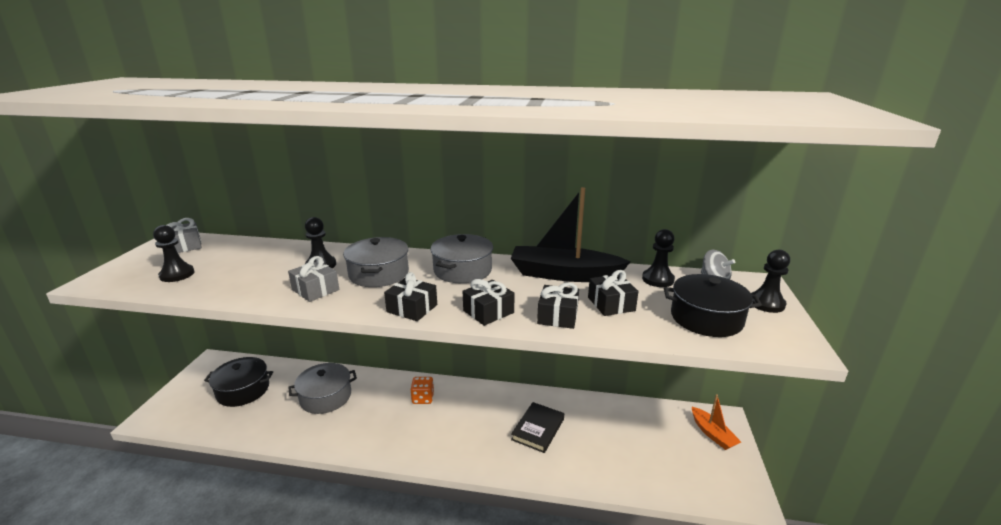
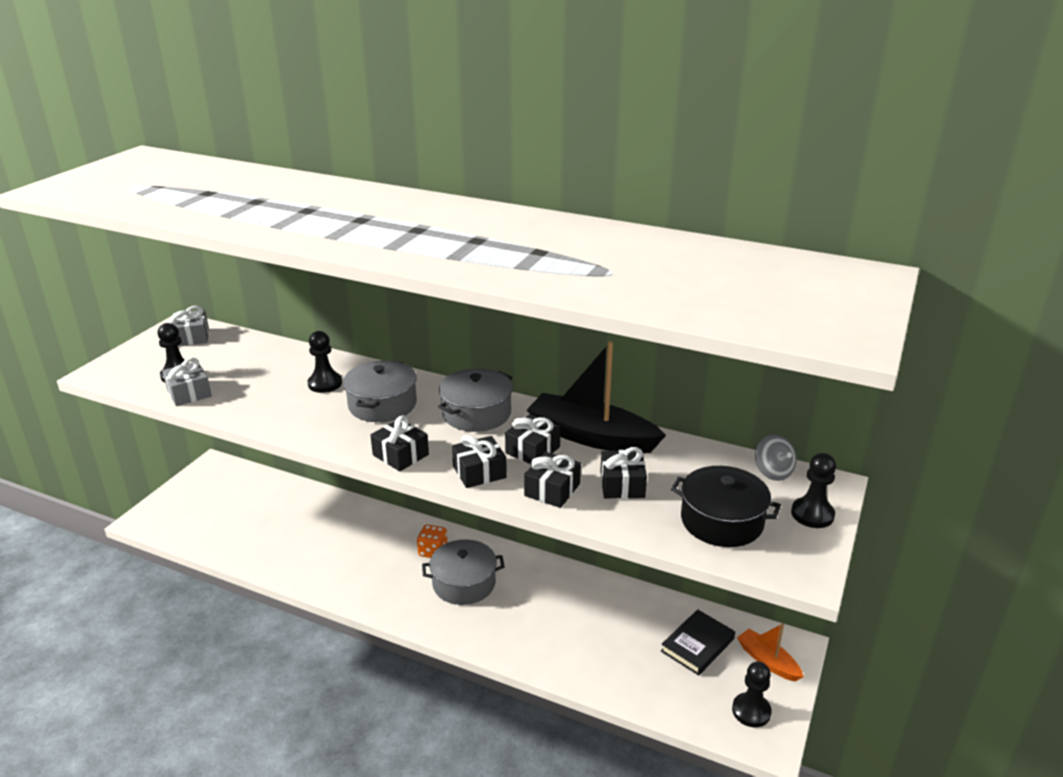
camera: 15 degrees right, 5 degrees up
(243, 390) = (240, 506): black pot -> none
(315, 290) = (310, 416): grey gift -> grey gift (189, 393)
(325, 397) = (325, 530): grey pot -> grey pot (464, 583)
(523, 290) = (532, 450): none -> black gift
(538, 429) = (553, 613): black book -> black book (697, 645)
(658, 279) = (701, 461): black pawn -> black pawn (751, 711)
(712, 434) = (767, 661): orange boat -> orange boat turned 150 degrees clockwise

